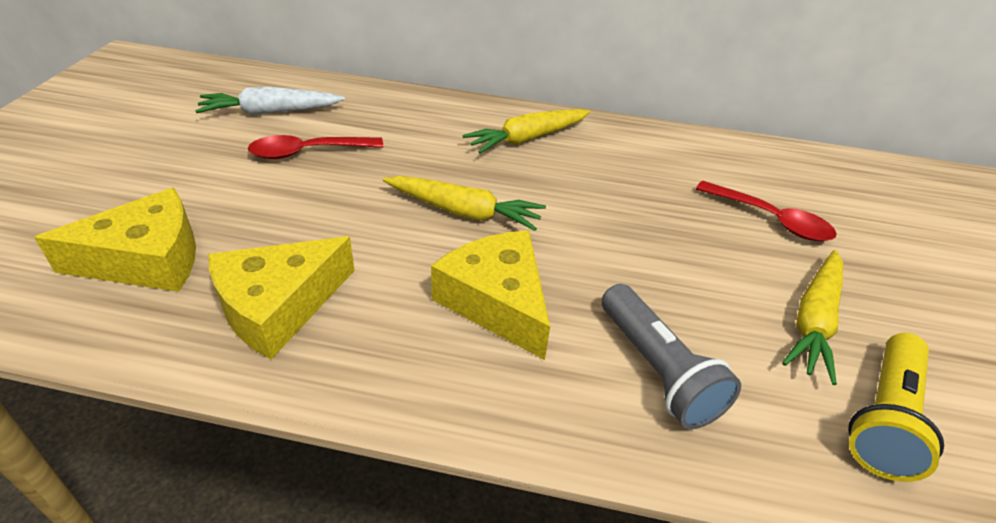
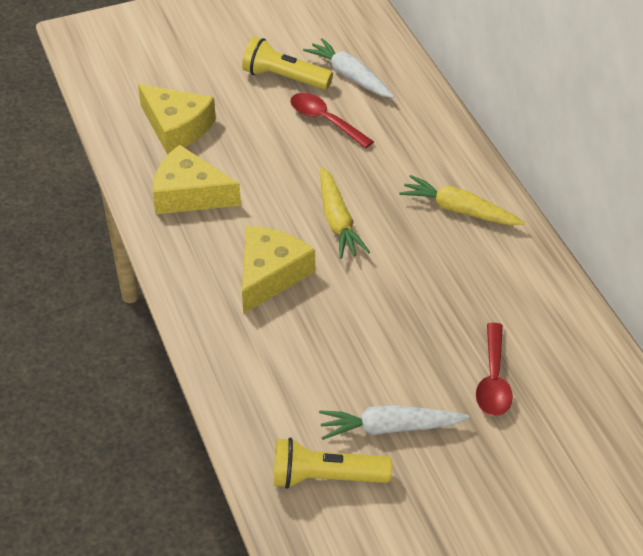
camera: 60 degrees right, 5 degrees up
(206, 147) = (284, 78): none -> yellow flashlight
(657, 370) = (276, 364): grey flashlight -> none
(814, 321) = (389, 428): yellow carrot -> white carrot

